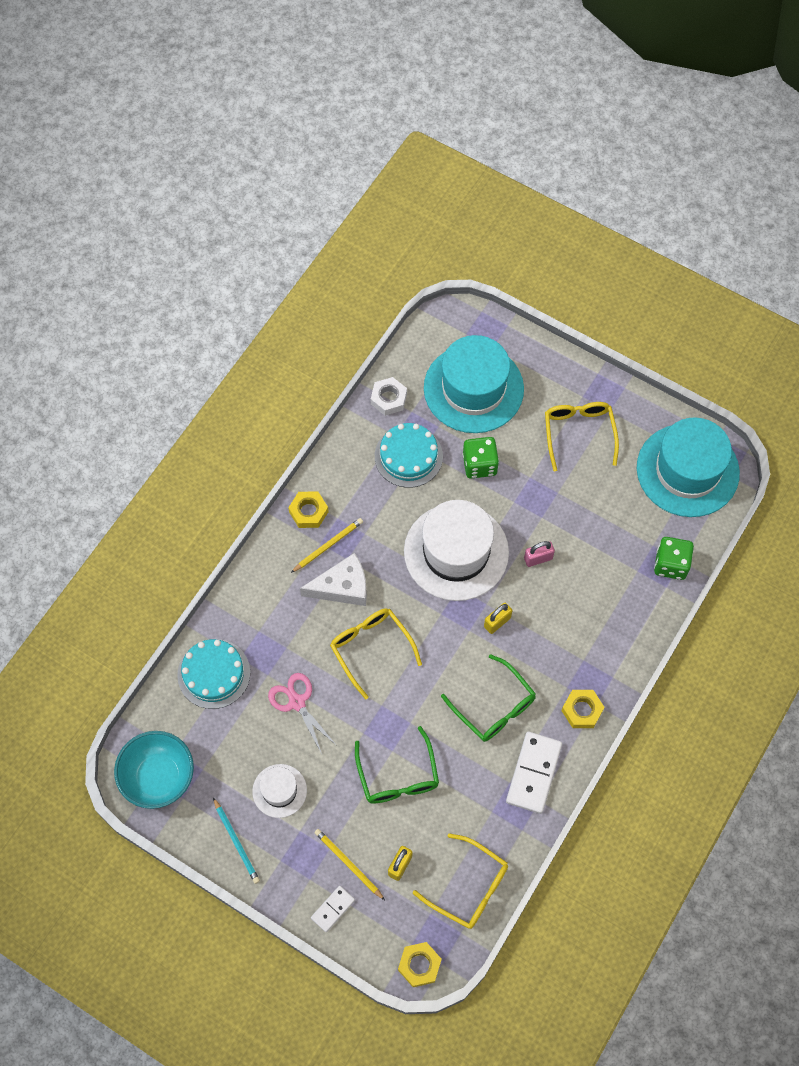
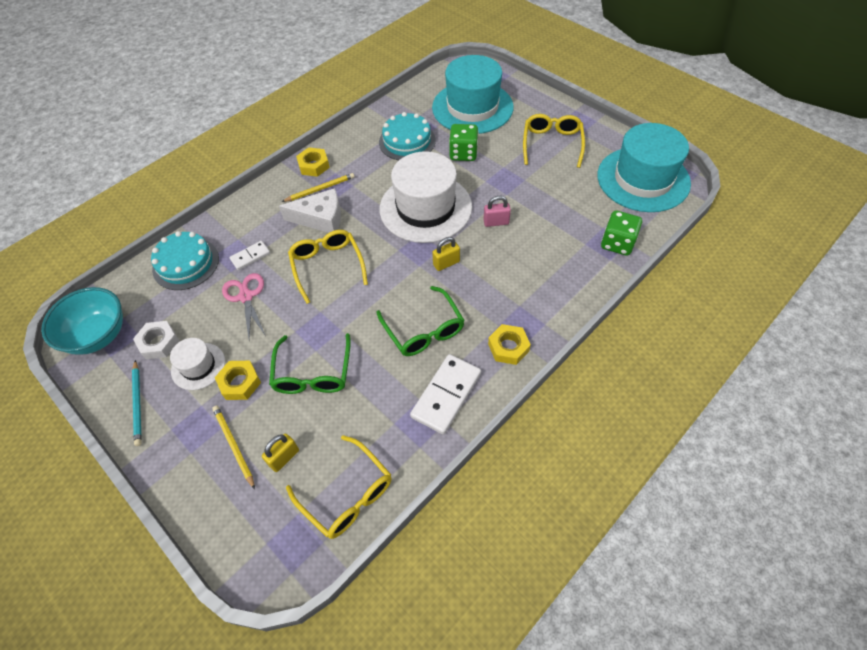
camera: 15 degrees right, 10 degrees down
(333, 909) = (200, 487): white domino -> white domino (250, 256)
(388, 399) = (403, 106): white nut -> white nut (159, 343)
(419, 965) = (266, 569): yellow nut -> yellow nut (240, 383)

